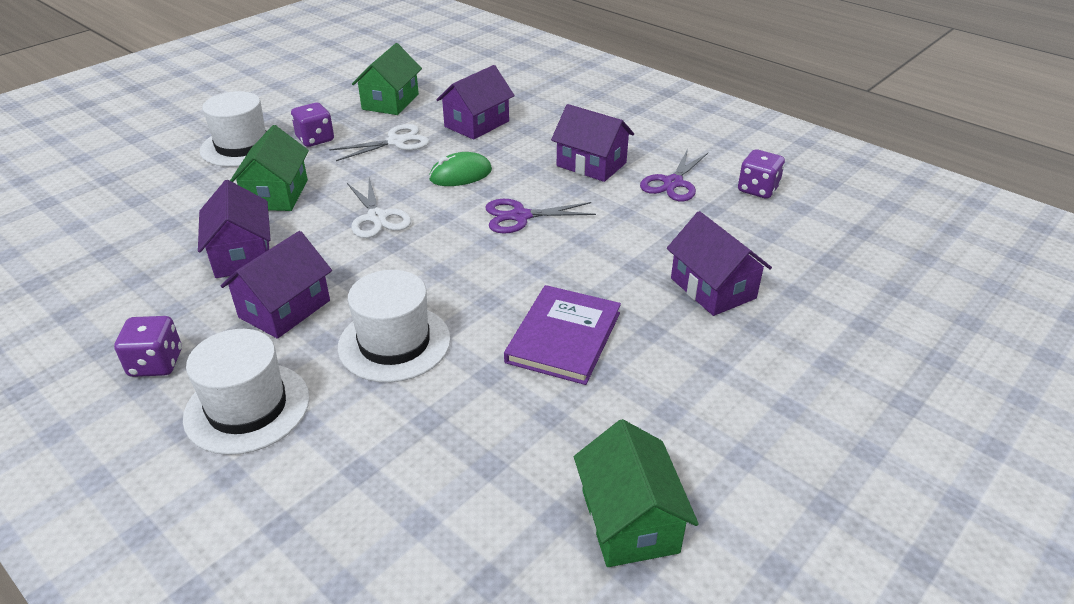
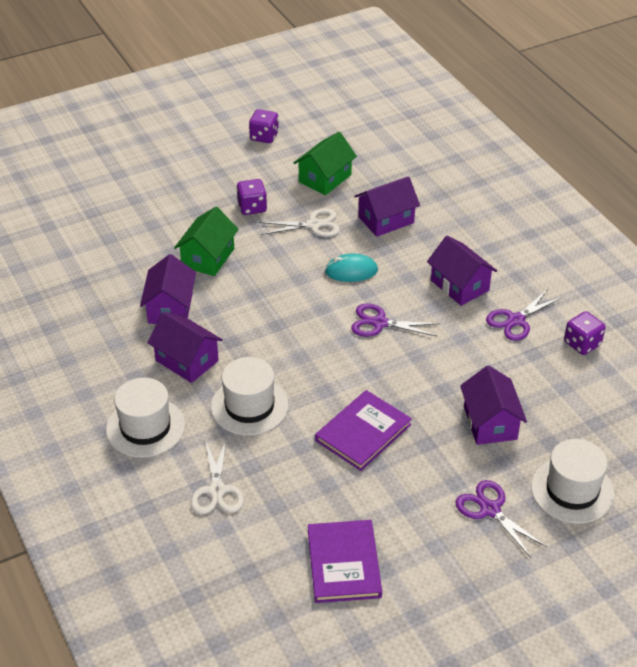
camera: 20 degrees right, 5 degrees up
(156, 363) = (98, 381): purple dice -> purple dice (264, 136)
(242, 146) = (195, 202): white hat -> white hat (572, 490)
(284, 309) = (187, 360): purple house -> purple house turned 75 degrees clockwise
(377, 217) = (273, 297): white scissors -> white scissors (217, 490)
(460, 175) = (351, 271): green mouse -> turquoise mouse
(629, 521) = (343, 563): green house -> purple book
(780, 387) = (490, 509): none -> purple scissors

